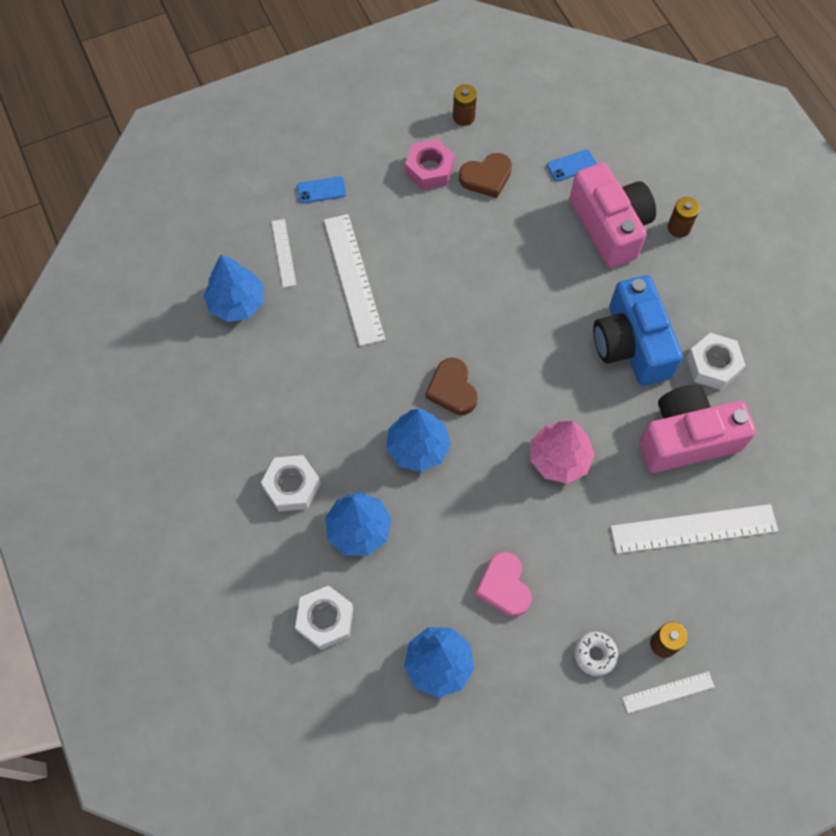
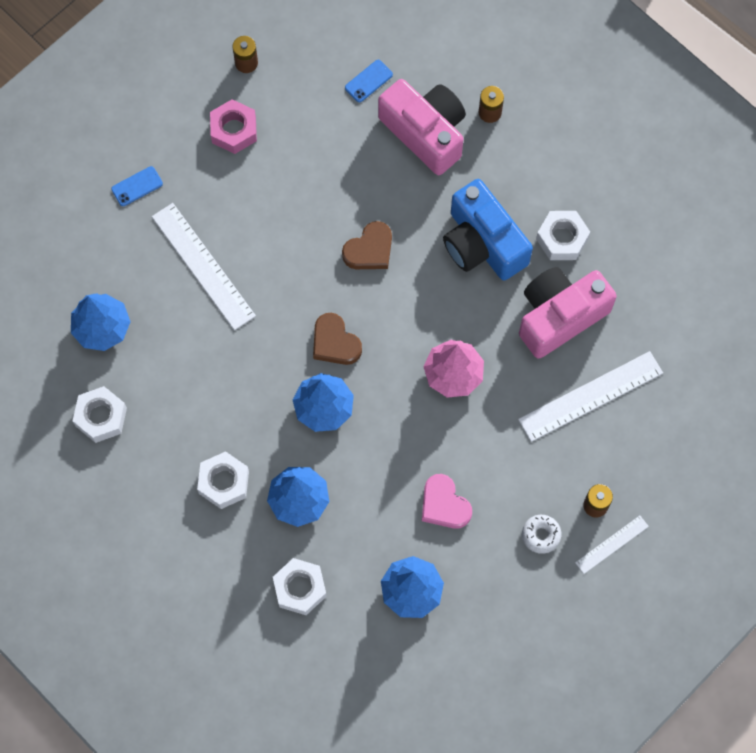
camera: 20 degrees left, 5 degrees up
(201, 384) = (101, 417): none -> white nut
(284, 253) = (126, 262): white ruler -> none
(486, 177) = (291, 120): brown heart -> brown heart (369, 250)

